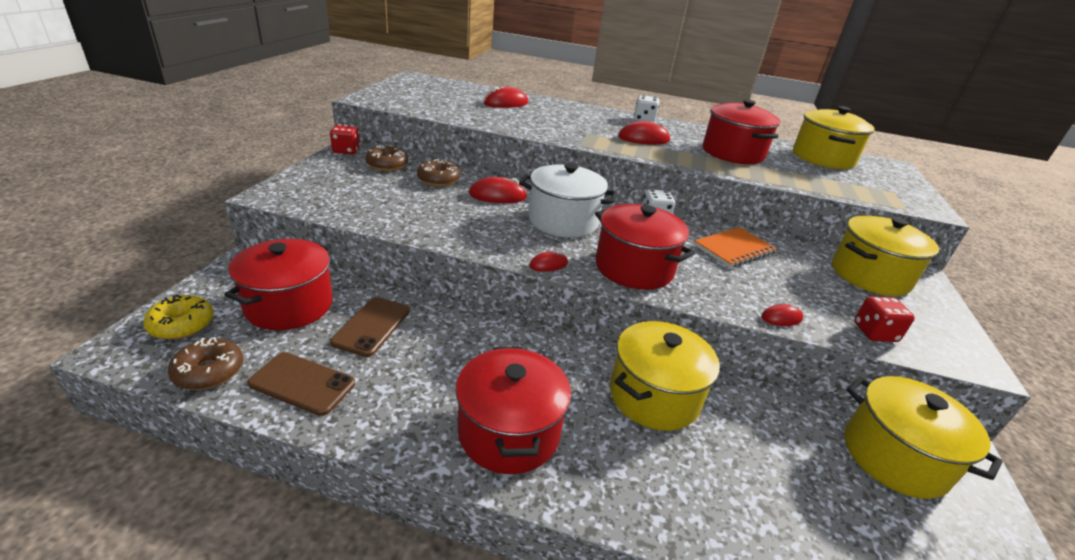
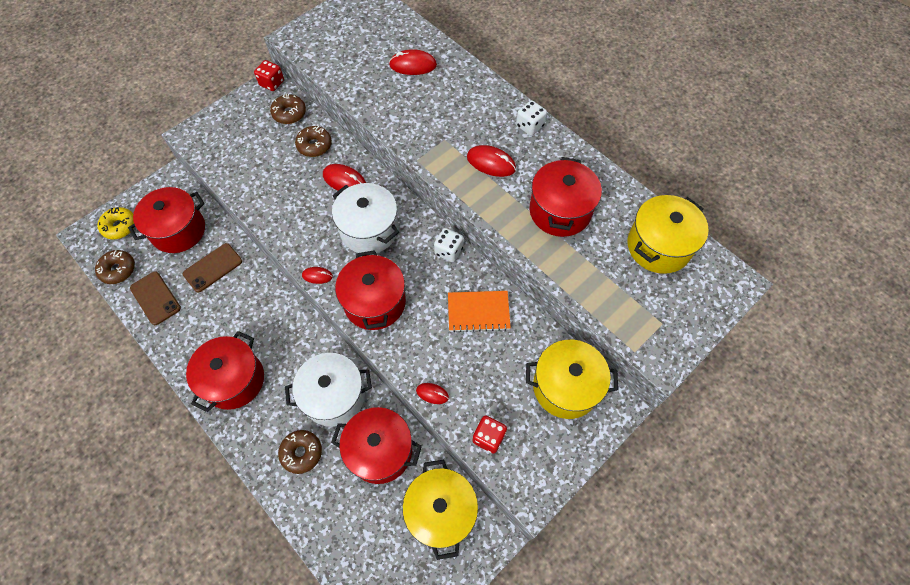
camera: 35 degrees right, 30 degrees up
(654, 396) = (334, 396): yellow pot -> white pot
(683, 475) = (301, 453): none -> brown donut
(764, 427) = (380, 451): none -> red pot

